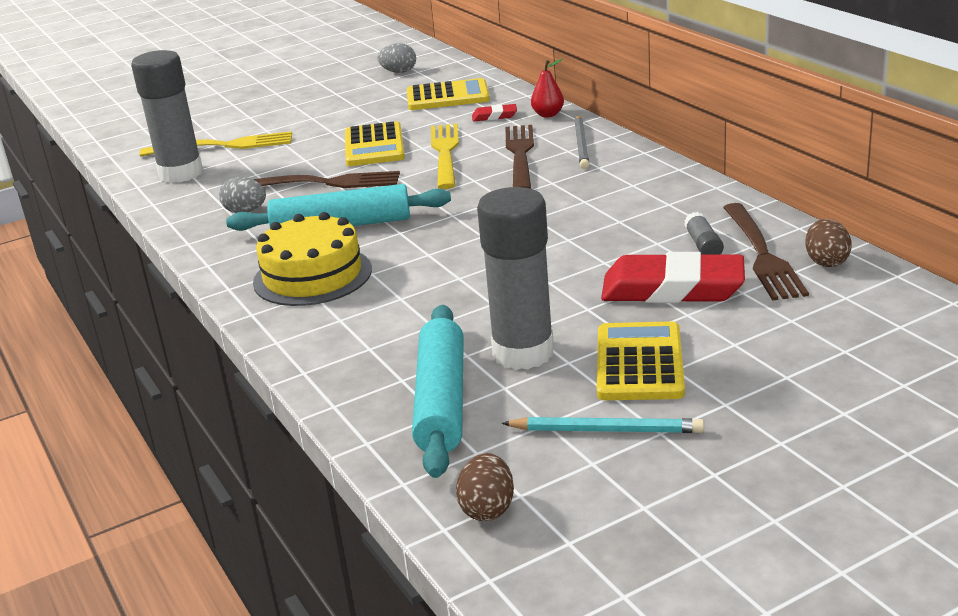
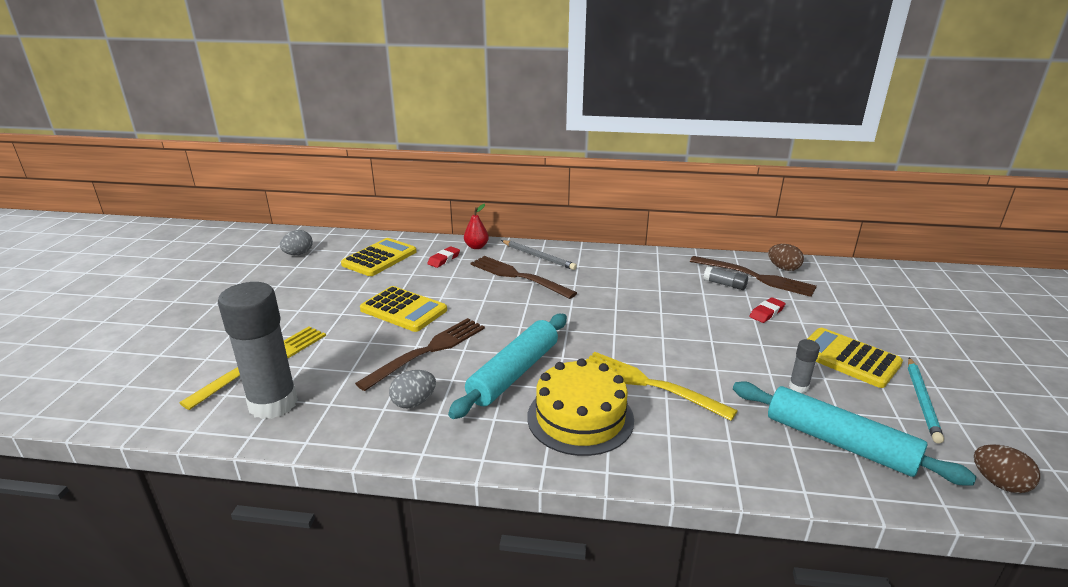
camera: 55 degrees left, 0 degrees up
(445, 153) = (467, 294): yellow fork -> yellow fork (648, 384)
(523, 353) = (798, 387): grey glue stick -> grey glue stick, size x0.42
(606, 430) = (922, 401): turquoise pencil -> turquoise pencil turned 150 degrees clockwise
(672, 289) = (767, 313): red eraser -> red eraser, size x0.44

